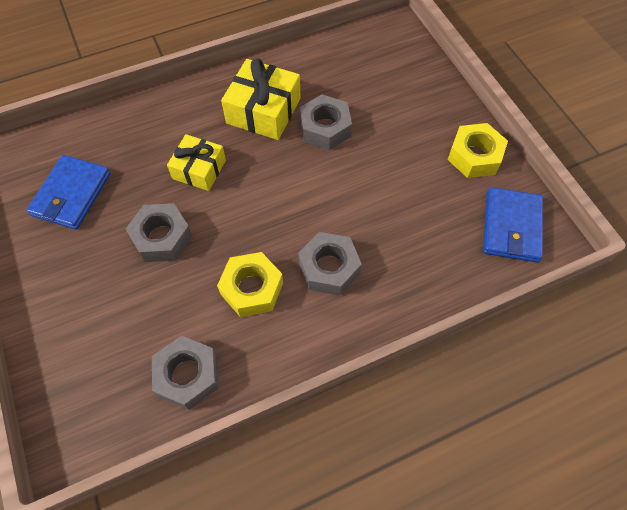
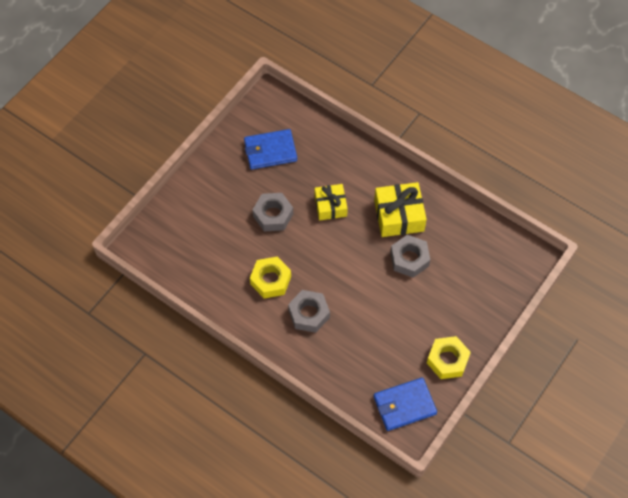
camera: 60 degrees right, 0 degrees up
(187, 375) = (203, 278): grey nut -> none

